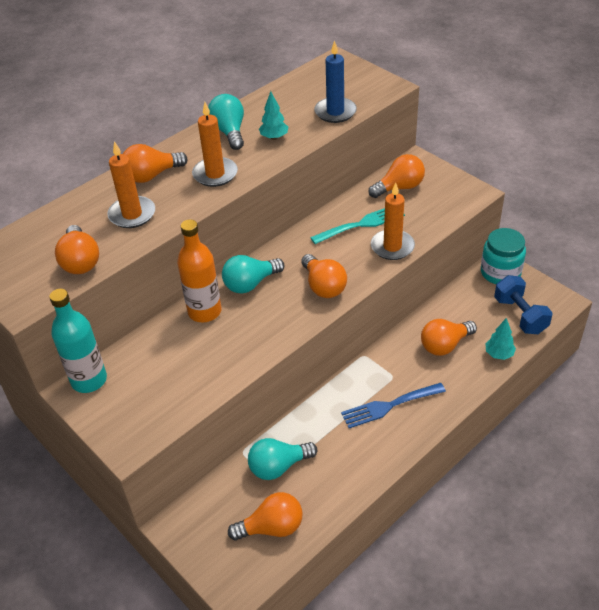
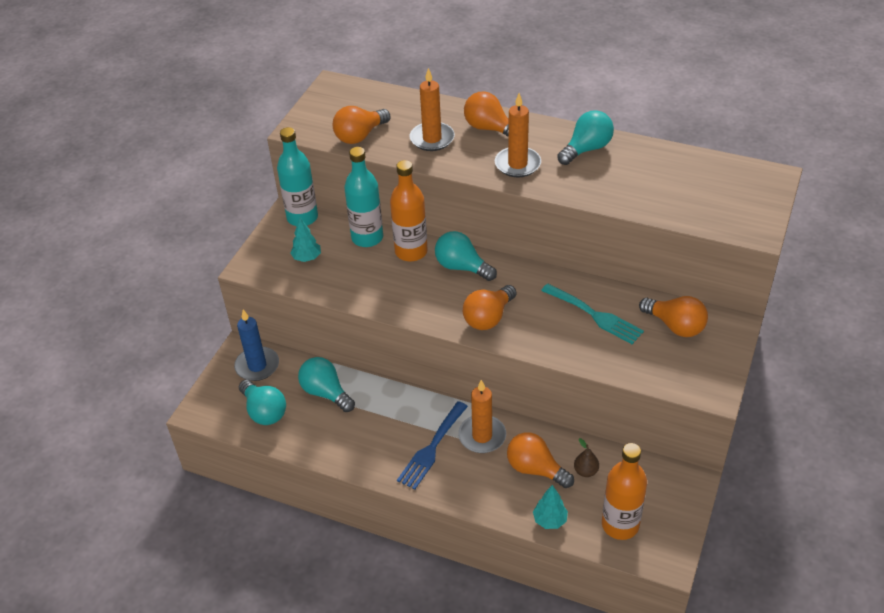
camera: 65 degrees right, 0 degrees up
(160, 337) = (367, 238): none -> turquoise bottle
(272, 527) = (264, 411): orange light bulb -> turquoise light bulb
(274, 137) = (600, 180): turquoise tree -> turquoise tree (307, 258)
(335, 112) = (675, 207): blue candle -> blue candle (257, 366)
(389, 406) = (431, 448): blue fork -> blue fork turned 105 degrees counterclockwise
(392, 247) = (576, 350): orange candle -> orange candle (482, 436)
(461, 316) = (585, 471): none -> brown pear
(500, 272) = (677, 488): turquoise jar -> none
(520, 315) = (620, 525): blue dumbbell -> orange bottle

